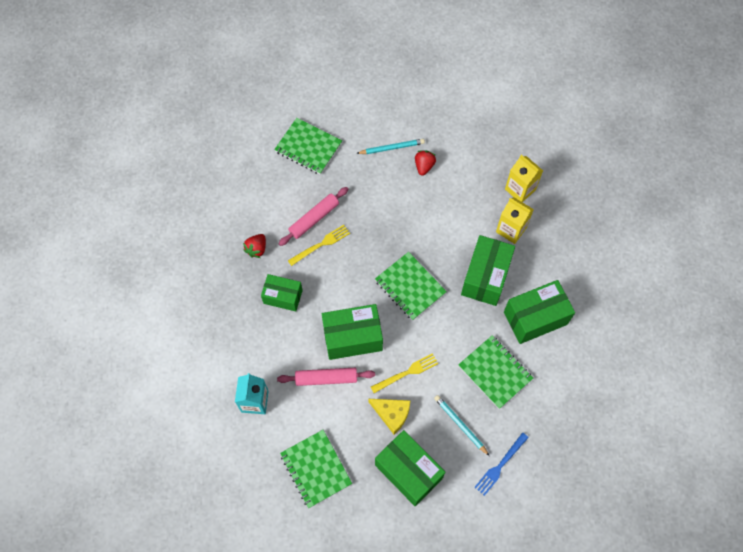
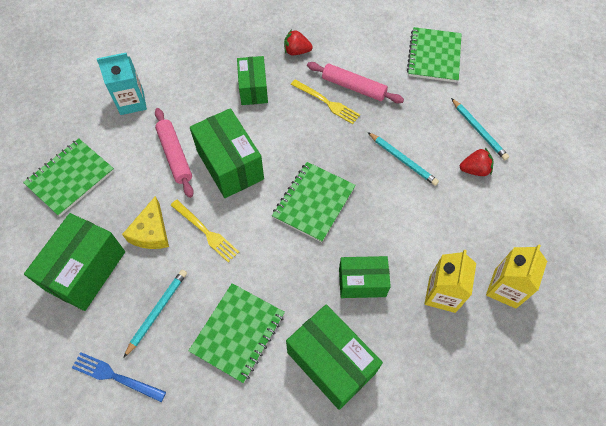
camera: 70 degrees right, 5 degrees down
(397, 211) = (402, 160): none -> turquoise pencil
(485, 277) = (362, 282): green box -> green box, size x0.64

